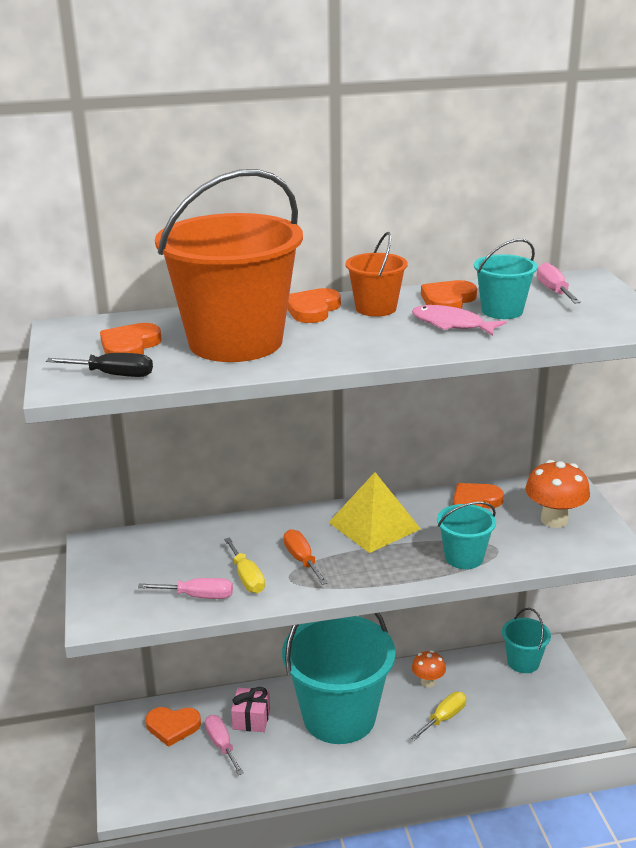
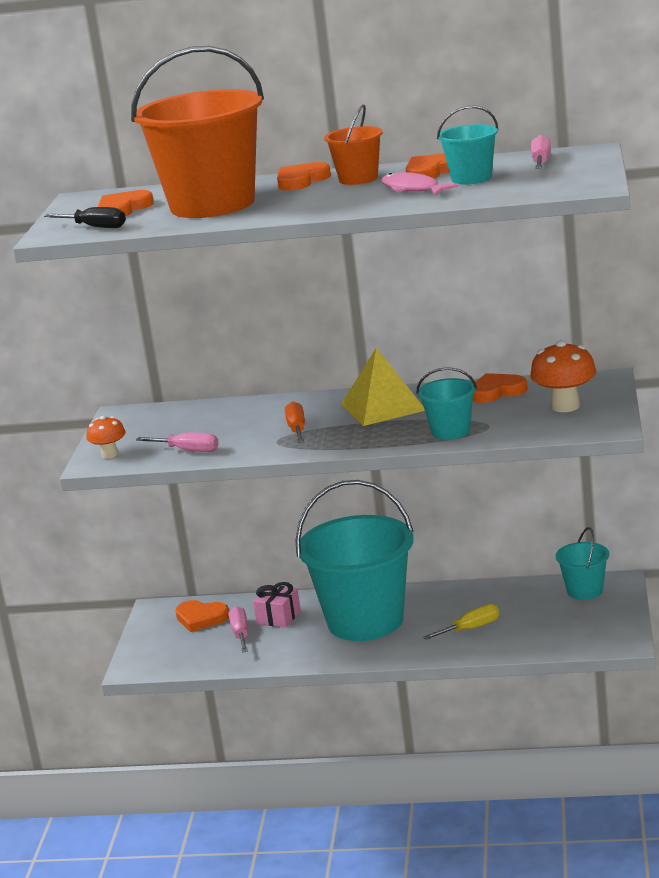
camera: 20 degrees right, 5 degrees down
(247, 577) = (239, 439): yellow screwdriver -> none
(428, 682) = (472, 600): orange mushroom -> orange mushroom (109, 454)

